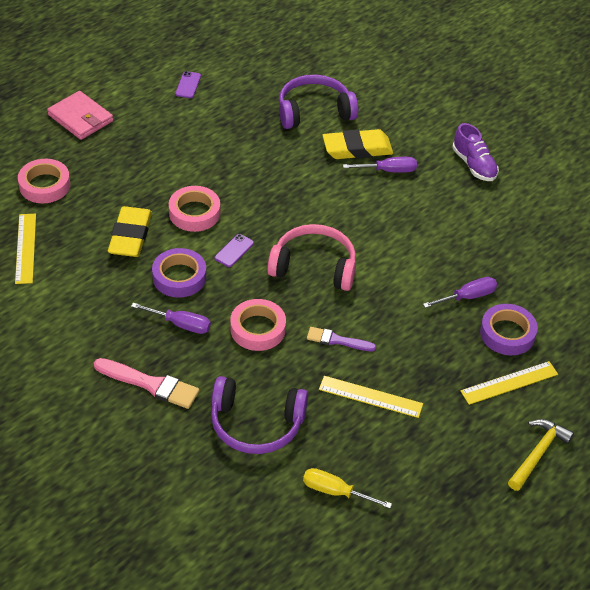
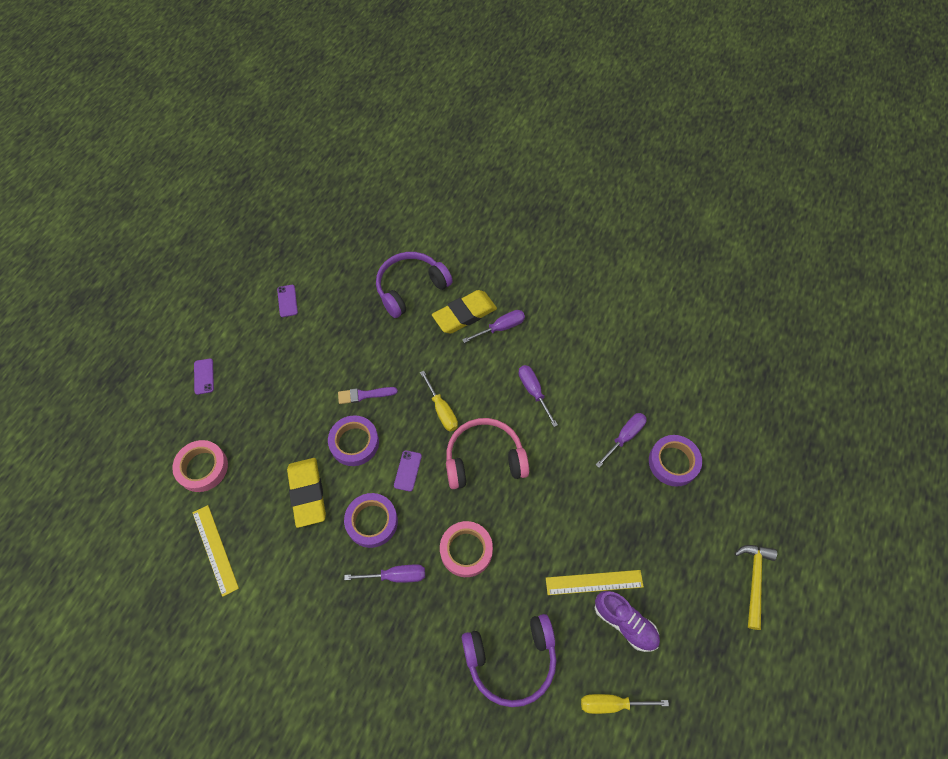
camera: 20 degrees left, 15 degrees up
(80, 118) = (204, 376): pink wallet -> purple phone
(150, 384) = (398, 658): pink brush -> none
(194, 213) = (354, 443): pink tape -> purple tape
(292, 215) = (441, 410): none -> yellow screwdriver
(337, 340) = (539, 532): purple brush -> purple brush (364, 395)
(393, 231) = (534, 392): none -> purple screwdriver
(474, 165) = (567, 294): purple shoe -> purple shoe (625, 623)
(509, 383) = (698, 514): yellow ruler -> none

